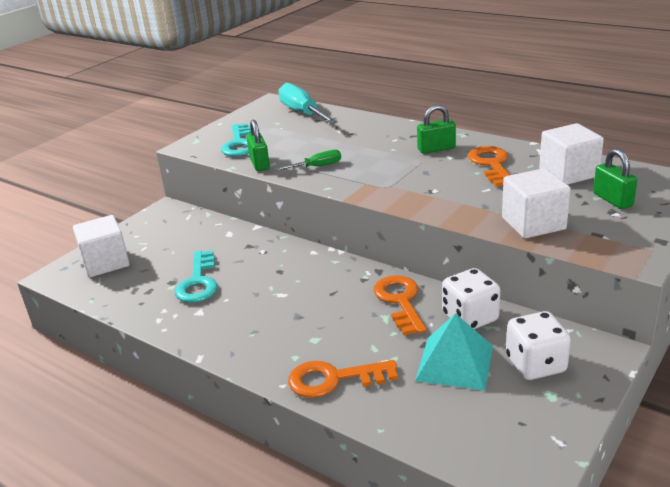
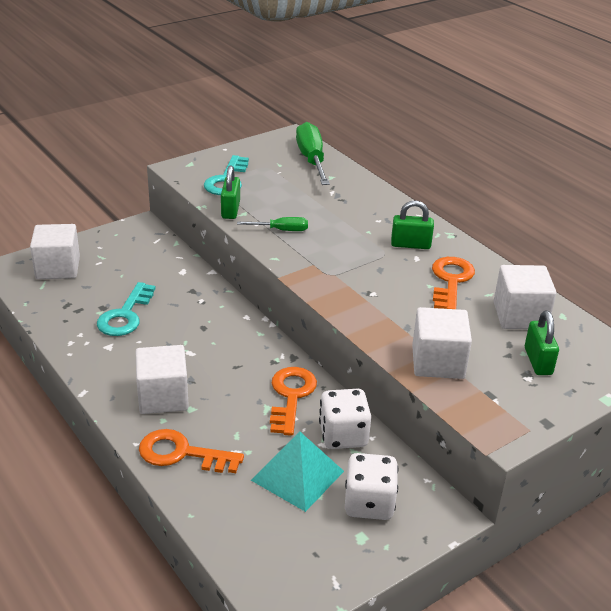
camera: 15 degrees right, 5 degrees up
(282, 338) = (163, 397): none -> white cube
(303, 113) = (311, 160): turquoise screwdriver -> green screwdriver

